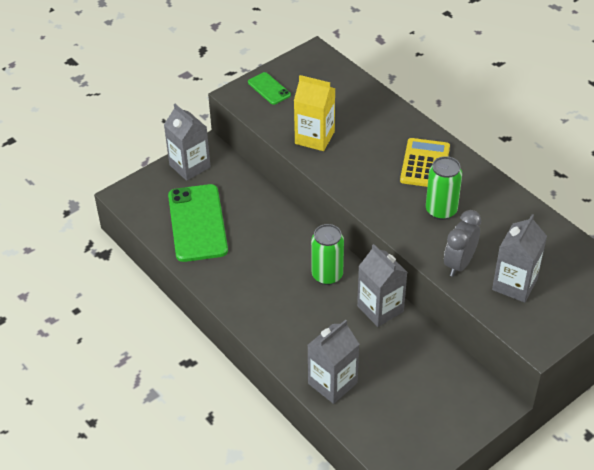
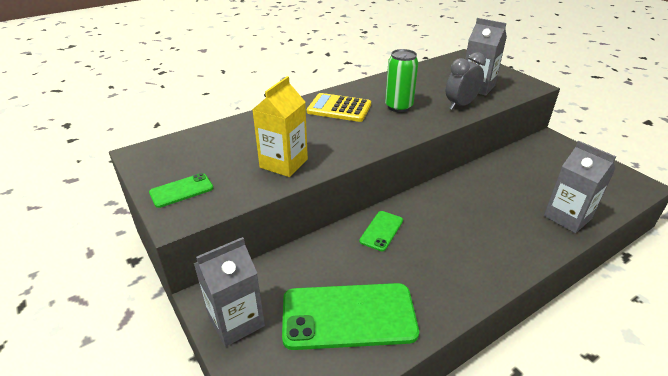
camera: 85 degrees left, 10 degrees down
(292, 239) = (381, 231): none -> green phone
(327, 275) = (432, 210): green can -> none
(380, 309) = (469, 182): grey carton -> none
(459, 264) = (460, 105): grey clock -> grey clock turned 105 degrees clockwise

